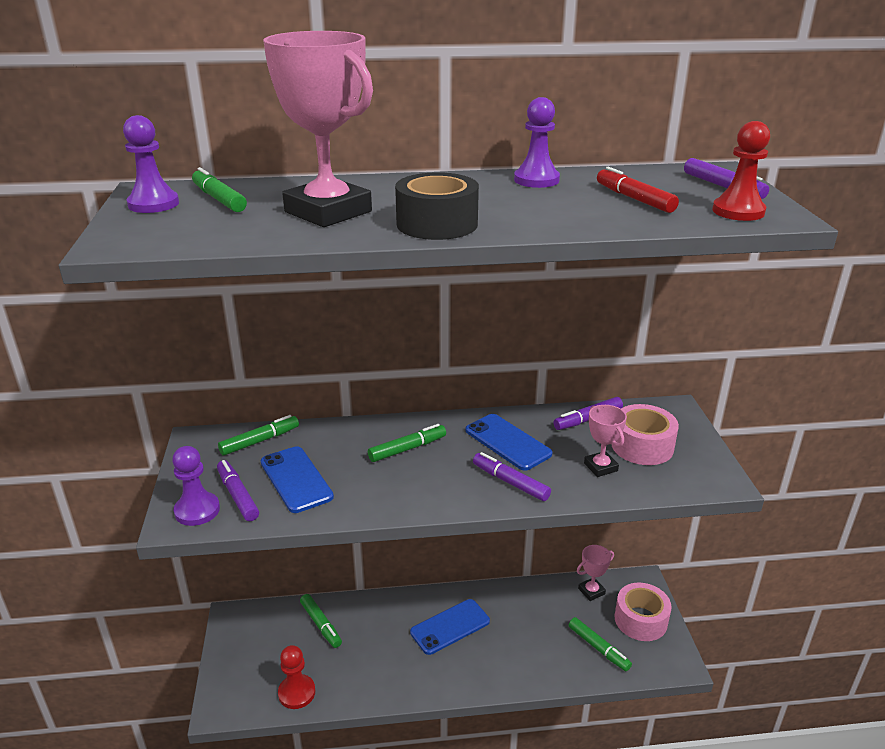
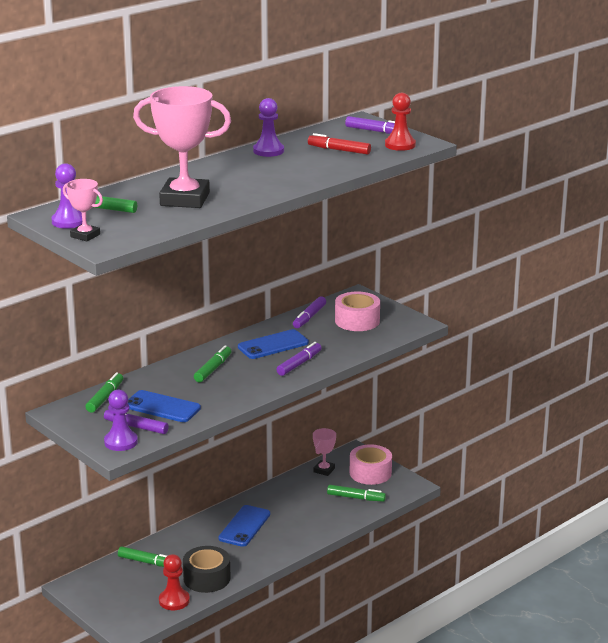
camera: 35 degrees left, 5 degrees down
(437, 224) = (258, 190): black tape -> black tape (207, 578)
(507, 442) = (273, 345): blue phone -> blue phone turned 45 degrees counterclockwise
(510, 482) = (299, 364): purple marker -> purple marker turned 120 degrees clockwise
(600, 467) = (344, 339): pink trophy -> pink trophy (85, 235)

